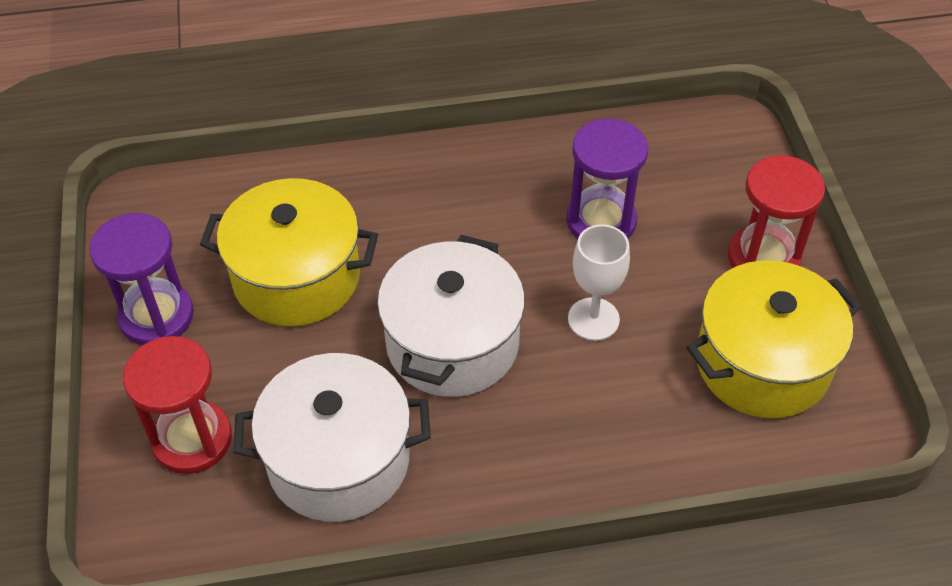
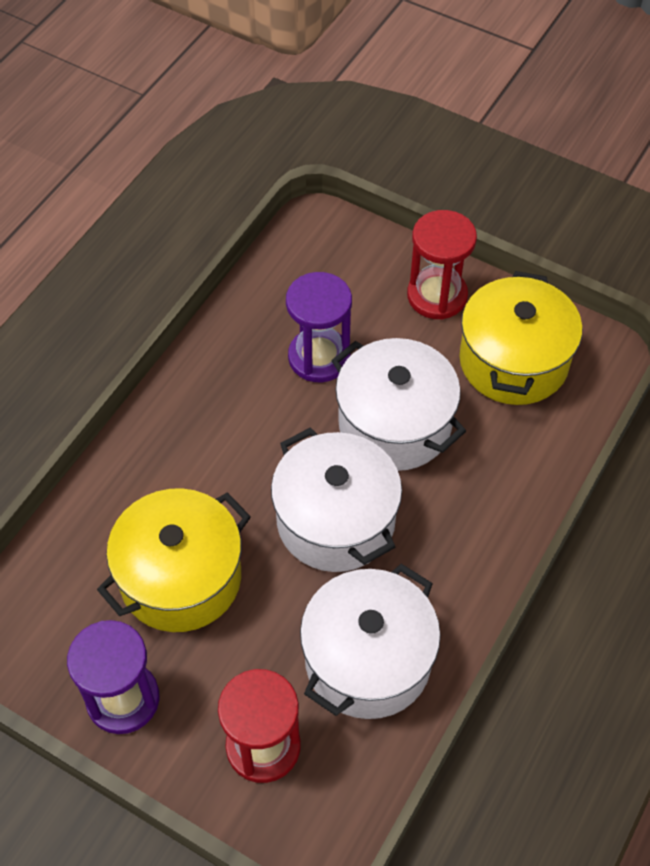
camera: 50 degrees left, 5 degrees up
(593, 319) = (394, 424): white goblet -> white pot

